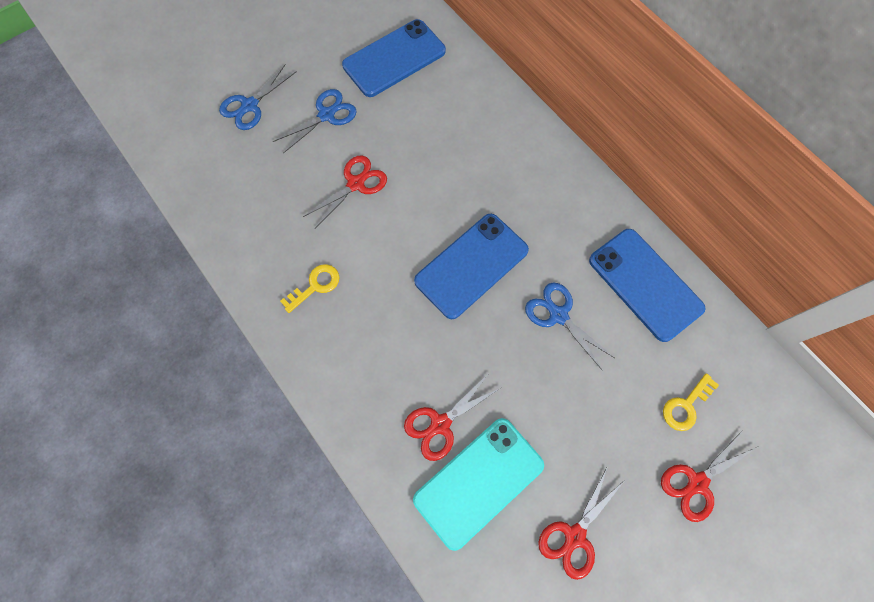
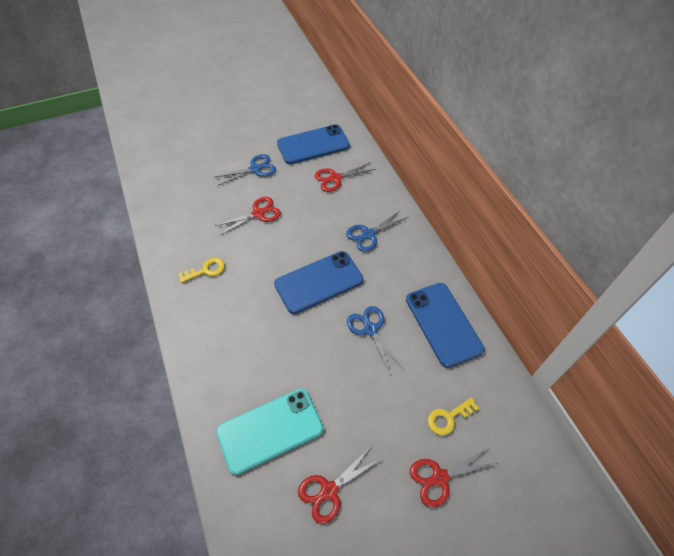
camera: 15 degrees right, 15 degrees down
(250, 105) = (208, 154): blue scissors -> blue scissors (369, 234)
(440, 424) = (257, 382): red scissors -> red scissors (335, 178)

